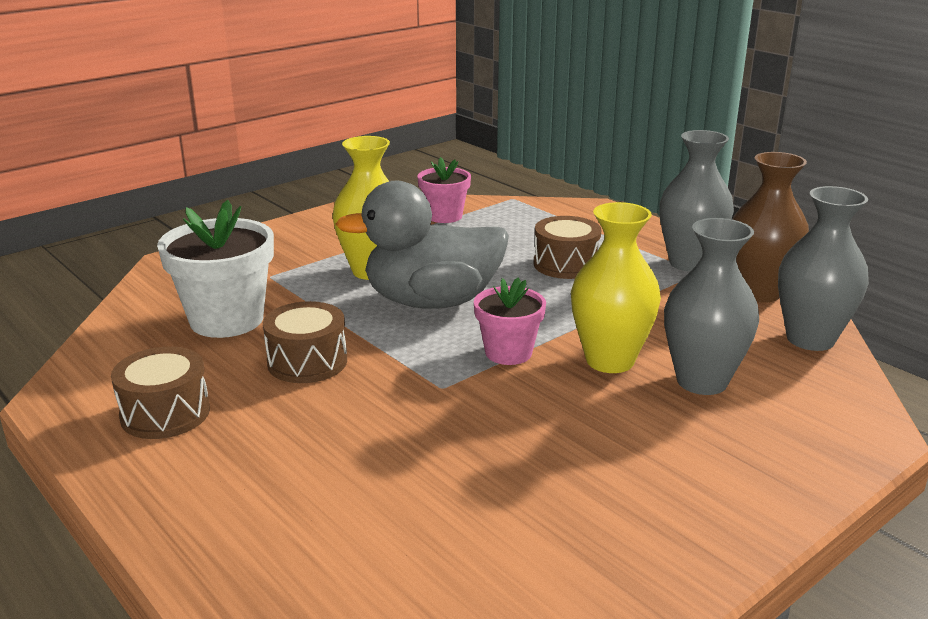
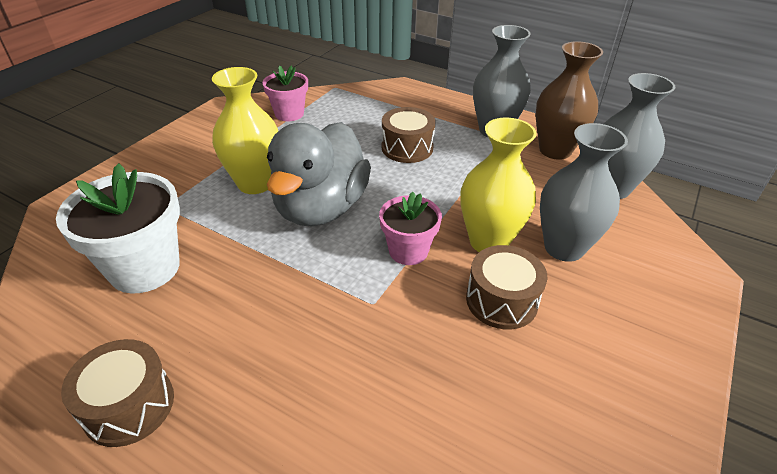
camera: 20 degrees left, 15 degrees up
(307, 362) = (242, 302): brown drum -> brown drum (501, 300)
(432, 302) = (321, 208): grey duck -> grey duck turned 45 degrees counterclockwise

